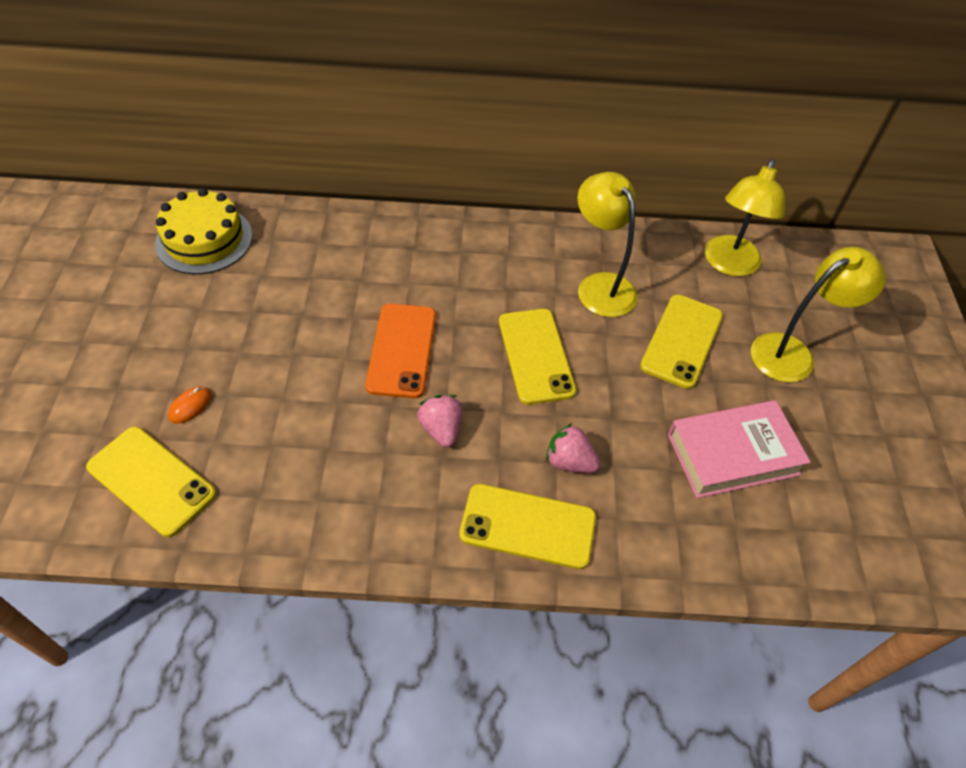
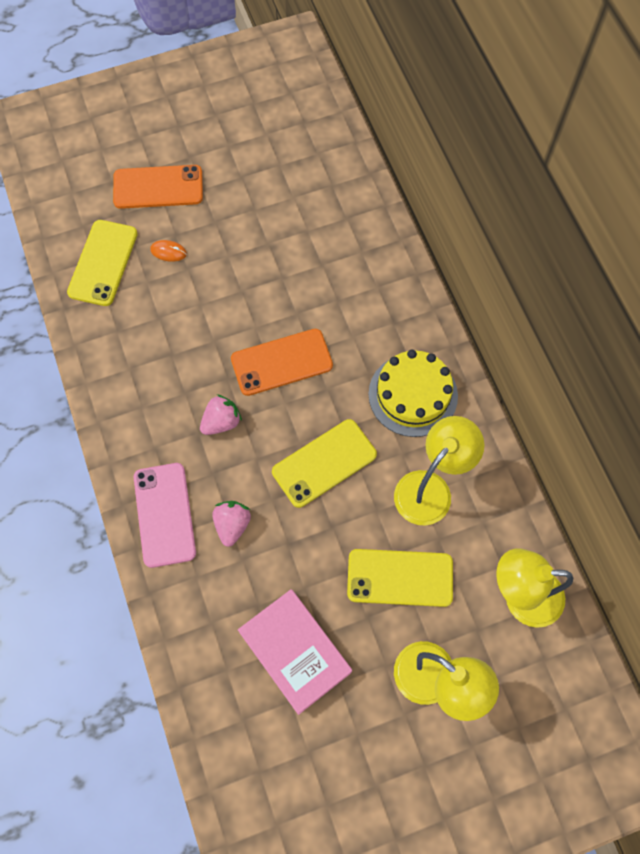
camera: 70 degrees right, 15 degrees up
(94, 386) = (158, 187): none -> orange phone
(204, 239) = (321, 173): yellow cake -> yellow cake (413, 395)
(528, 526) = (164, 514): yellow phone -> pink phone

